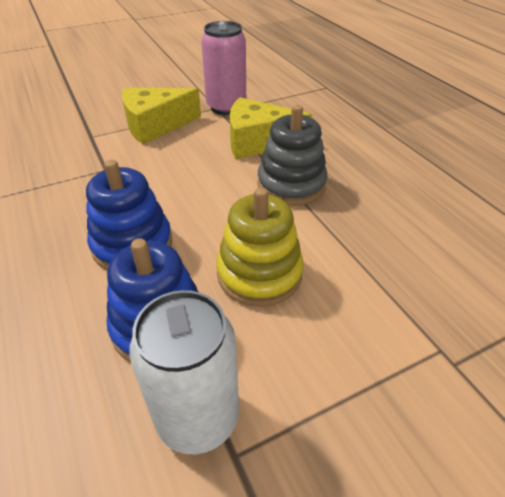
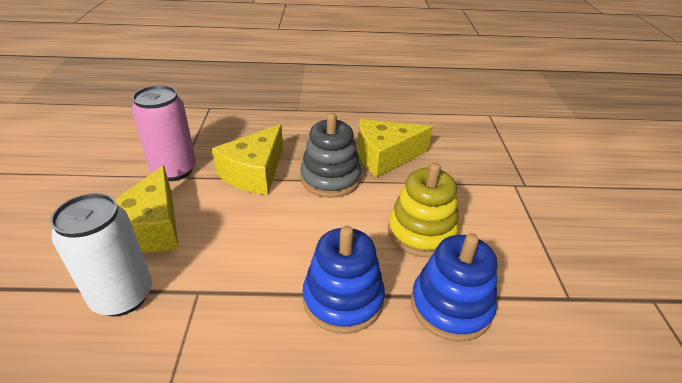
camera: 65 degrees left, 5 degrees down
(198, 417) = (539, 307): white can -> white can (123, 296)
(369, 210) = (385, 157): none -> yellow cheese

